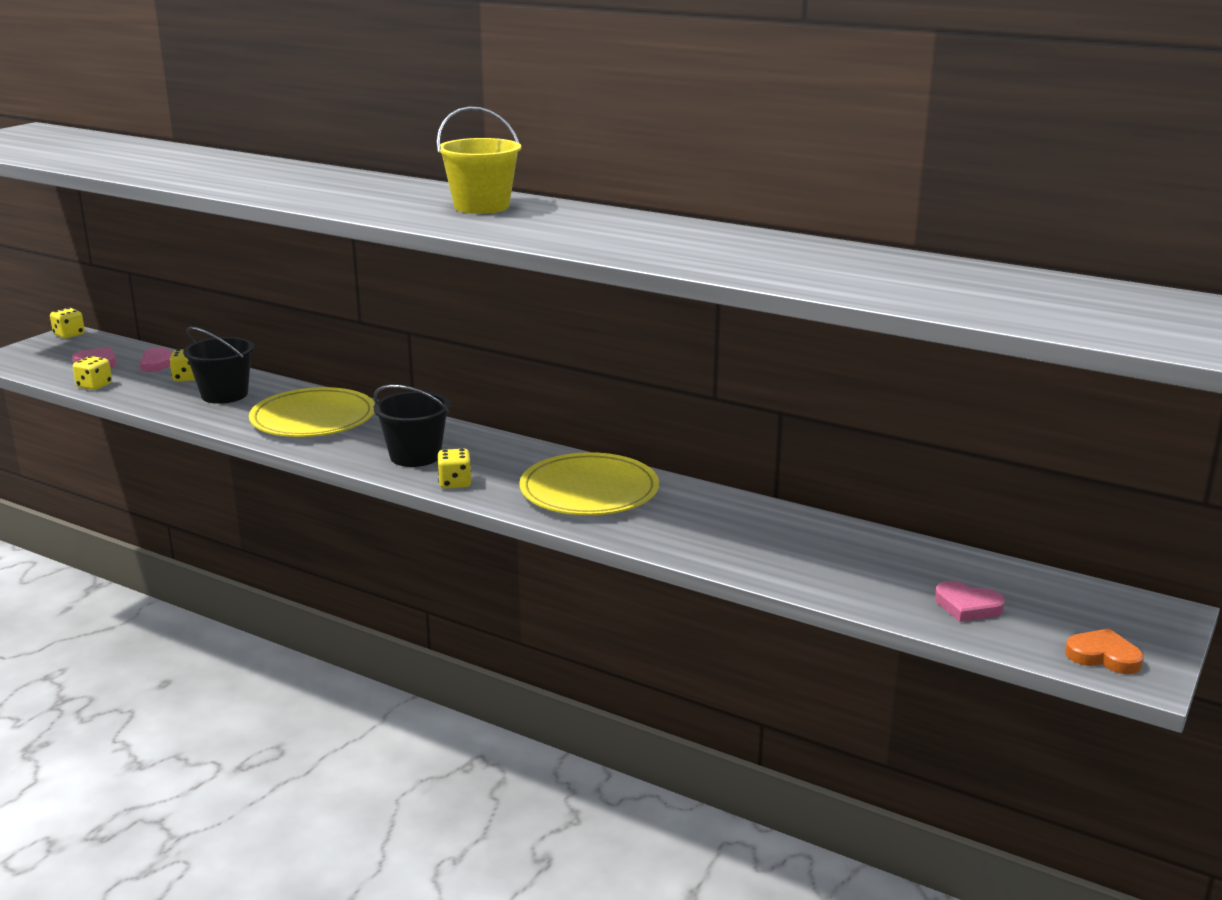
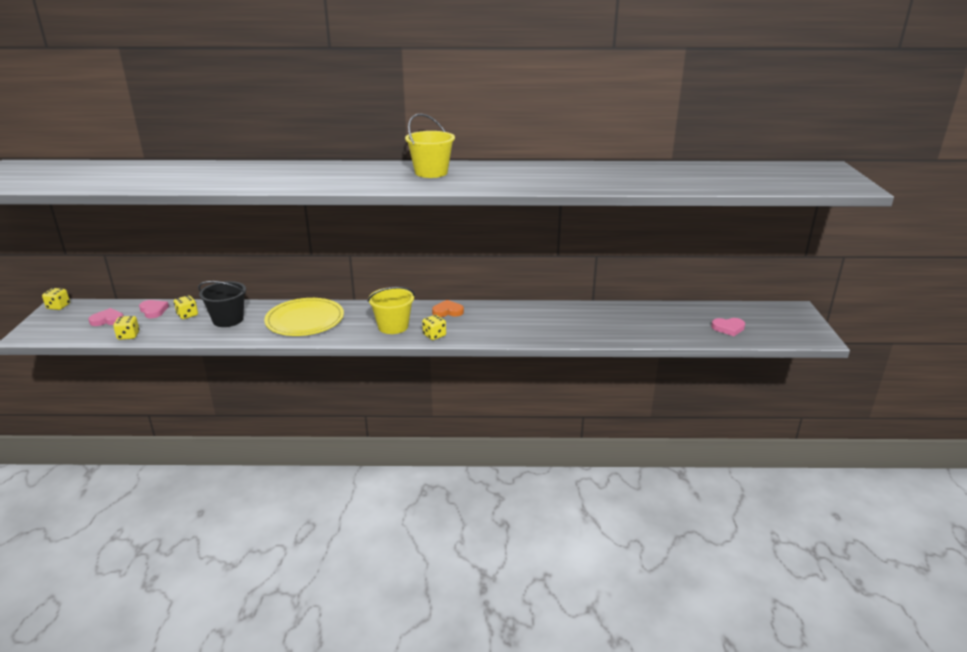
camera: 30 degrees left, 5 degrees up
(415, 456) = (393, 326): black bucket -> yellow bucket
(589, 491) = (506, 320): yellow plate -> none
(1103, 656) = (798, 334): orange heart -> orange heart (448, 311)

